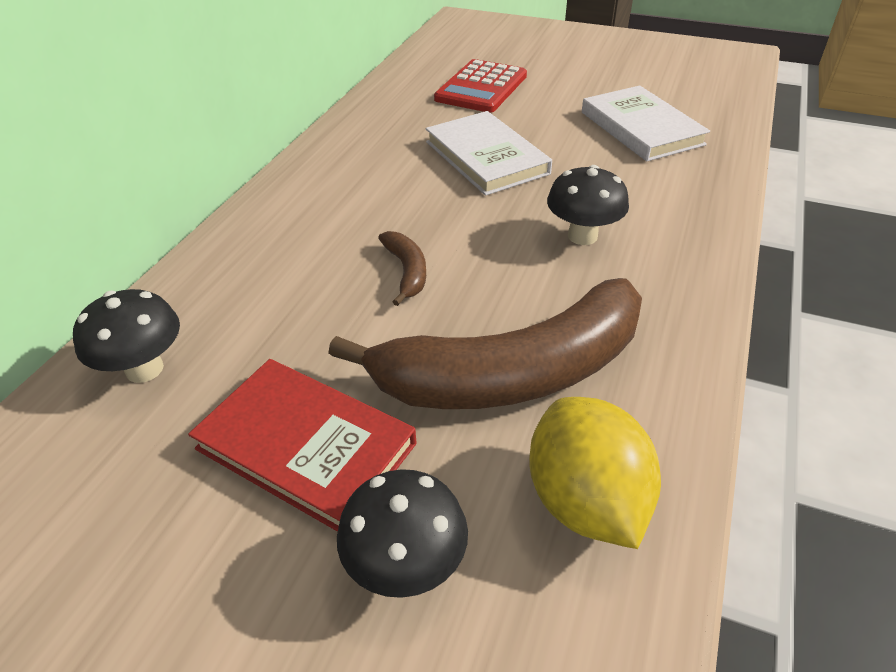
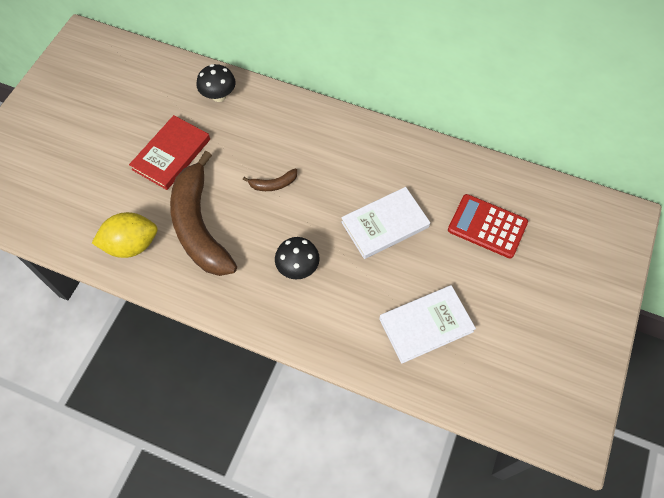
camera: 90 degrees right, 20 degrees up
(406, 565) = (117, 188): black mushroom -> none

